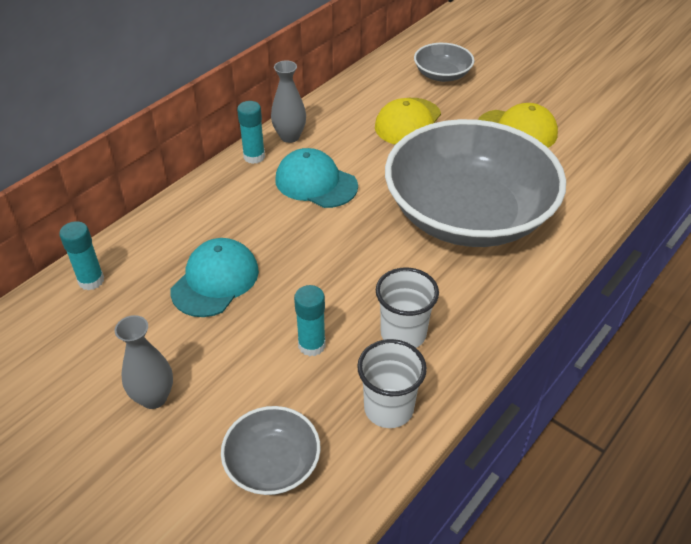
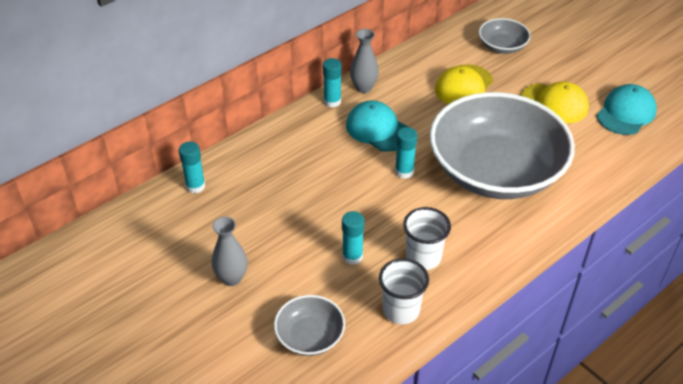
camera: 10 degrees right, 0 degrees up
(215, 280) = (287, 198): turquoise cap -> turquoise cap (626, 113)
(357, 229) = (404, 171): none -> turquoise glue stick

